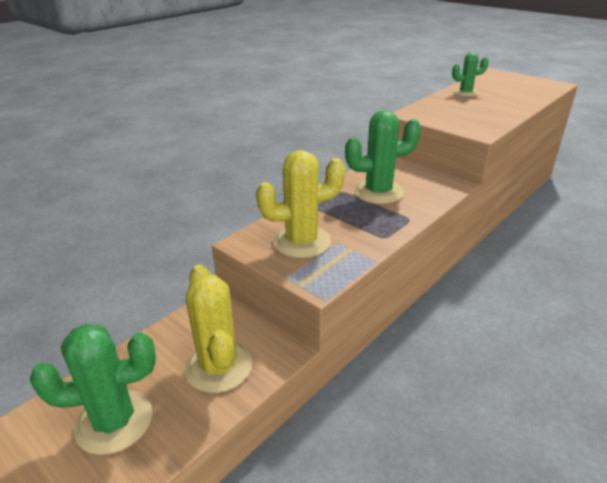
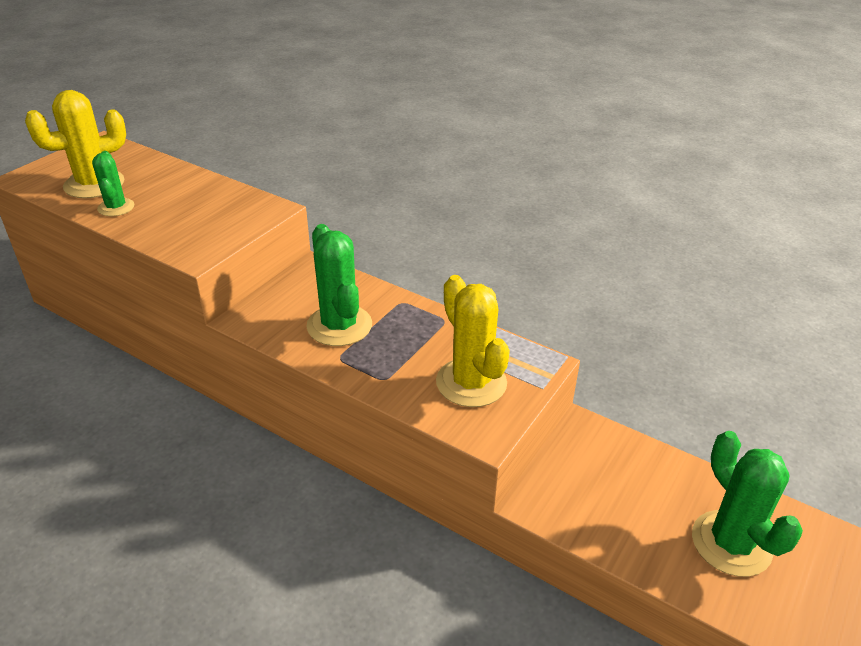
camera: 100 degrees left, 5 degrees up
(218, 366) = (626, 475): yellow cactus -> yellow cactus (94, 184)

